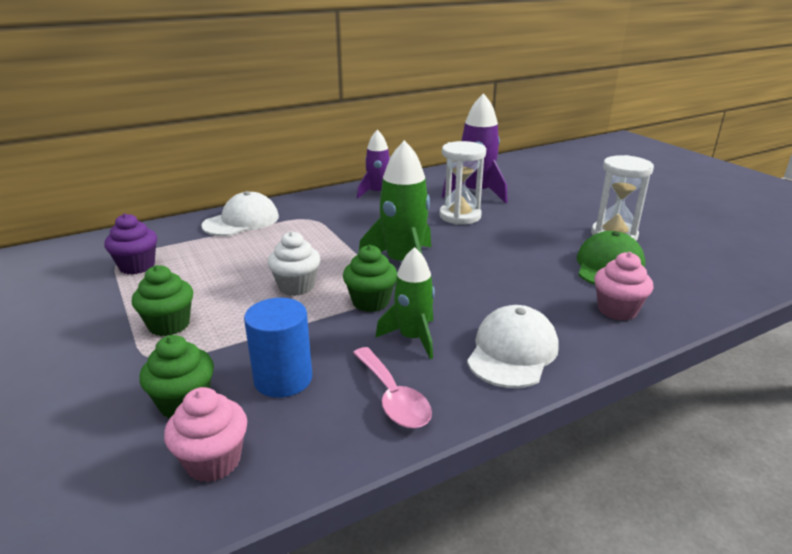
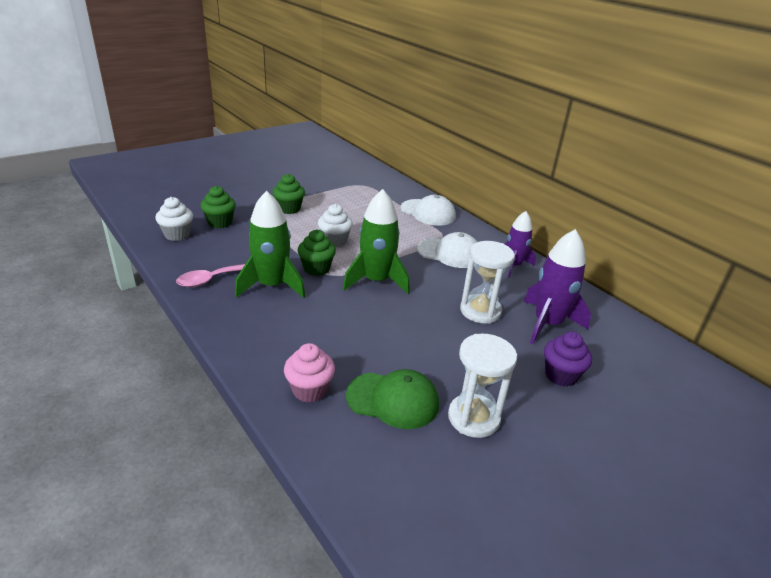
camera: 80 degrees right, 5 degrees up
(137, 266) = (353, 190): purple cupcake -> purple cupcake (561, 375)
(213, 461) = (177, 235): pink cupcake -> white cupcake
(283, 379) = (235, 245): blue cylinder -> none
(413, 338) = (272, 285): green rocket -> green rocket, size x1.52
(512, 352) = (252, 326): white cap -> white cap (449, 253)

